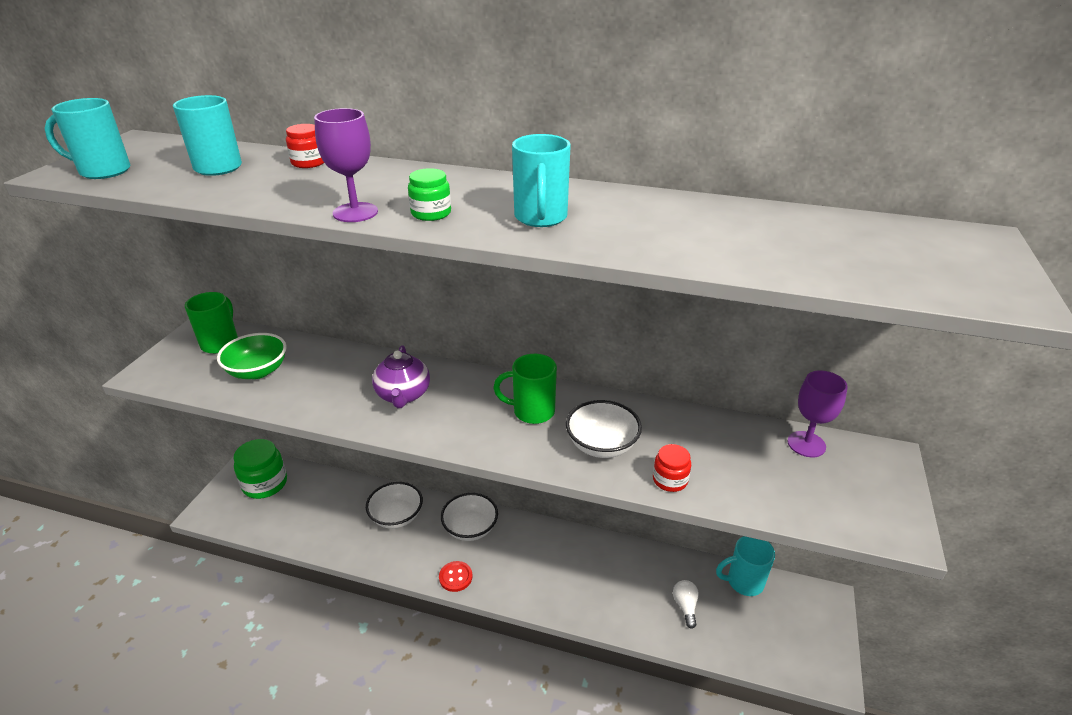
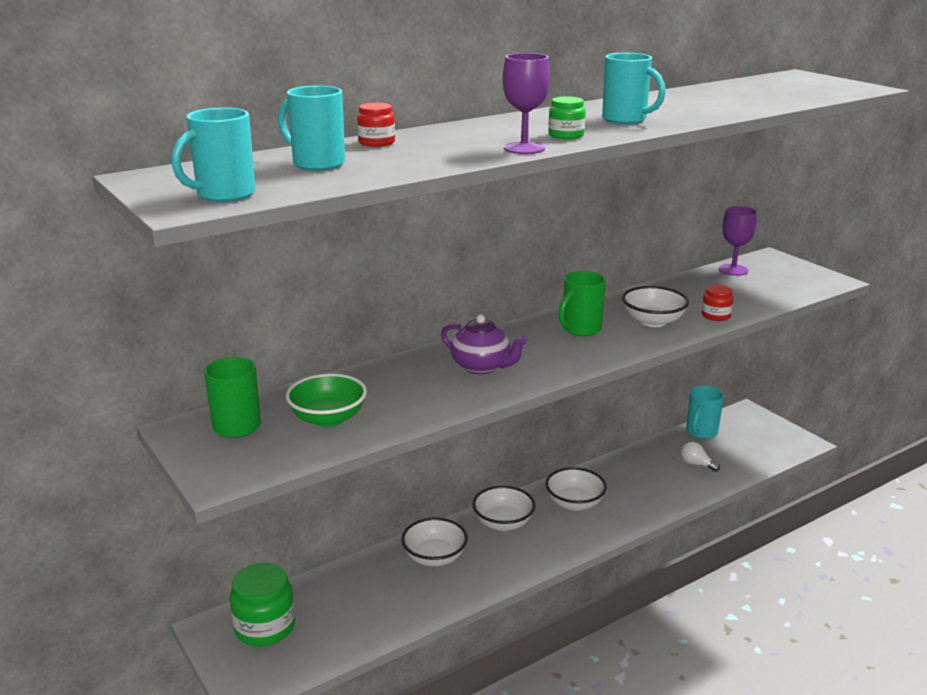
camera: 50 degrees left, 10 degrees down
(455, 577) = (549, 554): red button -> none
(537, 555) = (574, 503): none -> white bowl

